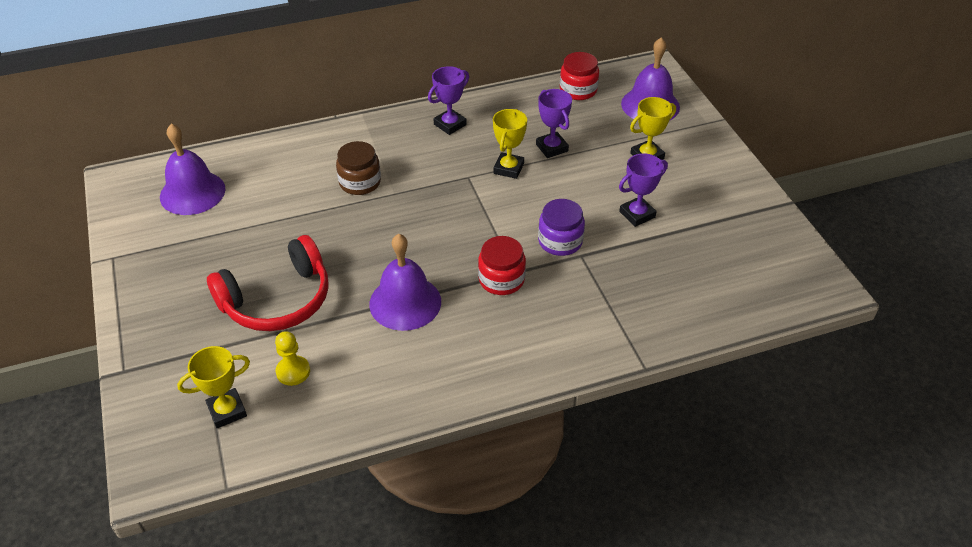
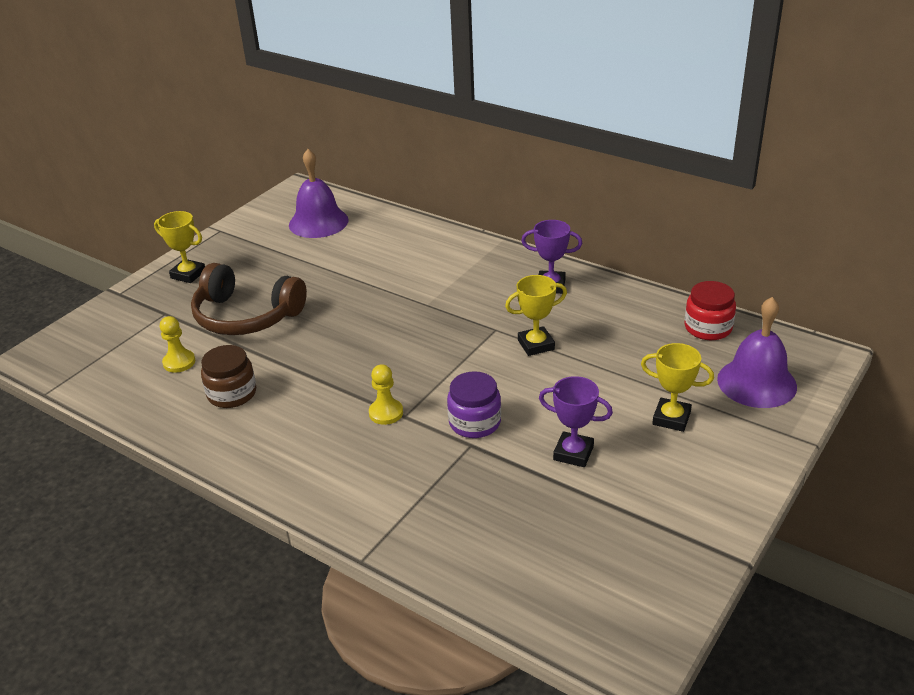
camera: 55 degrees right, 10 degrees down
(227, 411) = (116, 354): yellow trophy -> yellow trophy (188, 274)
(277, 300) = (246, 316): red headphones -> brown headphones
(360, 182) = (418, 282): brown jar -> brown jar (232, 394)
(405, 302) = (304, 376): purple bell -> none
(501, 279) = (386, 413): red jar -> yellow pawn
(551, 148) = (599, 354): purple trophy -> none

